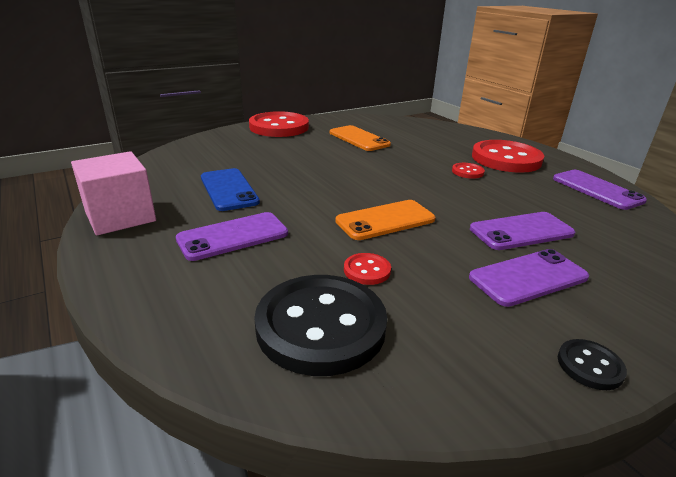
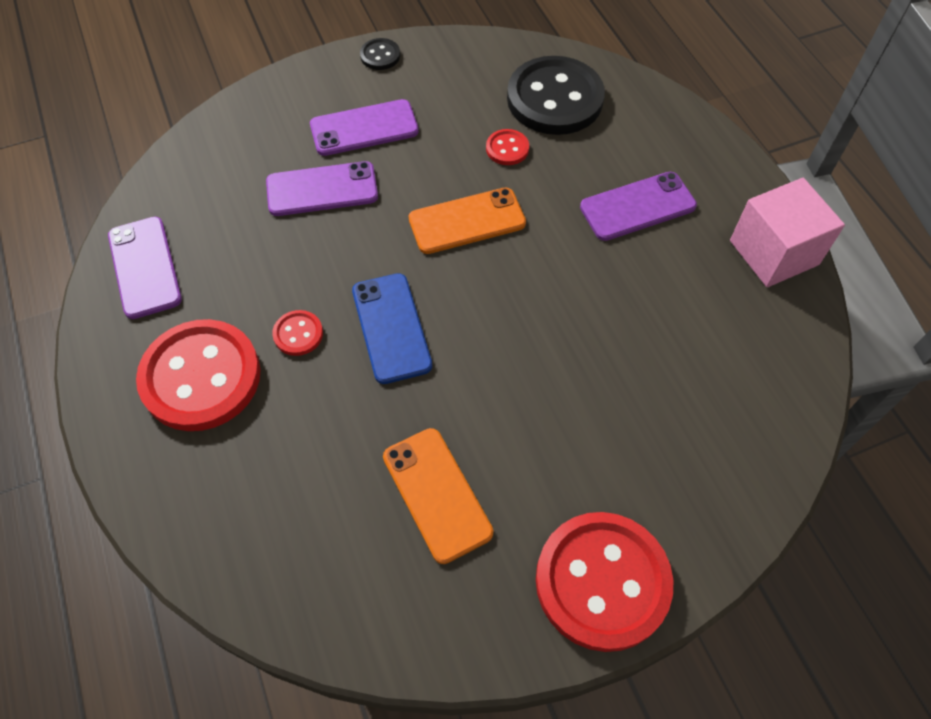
camera: 170 degrees left, 30 degrees up
(228, 190) = (661, 306): blue phone -> blue phone (391, 328)

